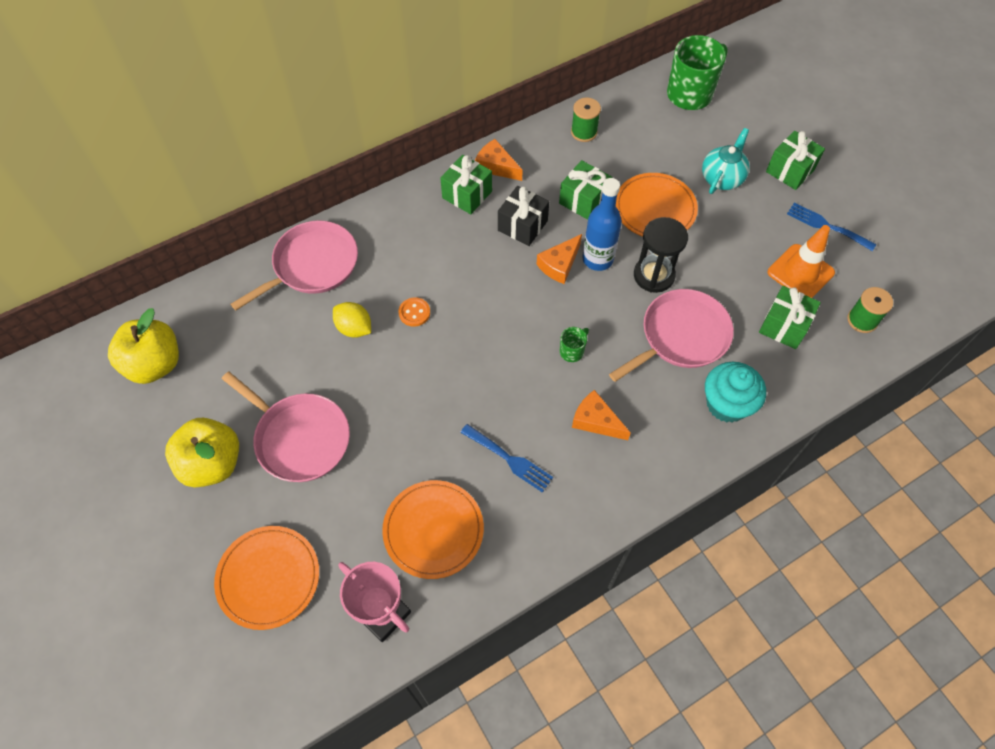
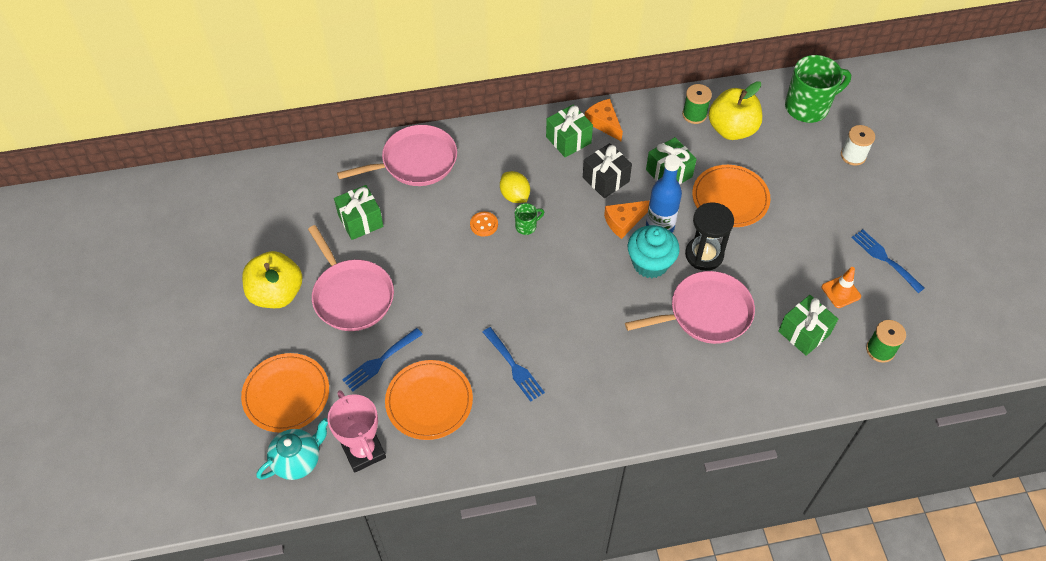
camera: 20 degrees right, 5 degrees down
(154, 364) = (262, 203): yellow apple -> yellow apple (732, 129)
(354, 328) = (429, 222): yellow lemon -> yellow lemon (515, 196)
(361, 503) = (380, 361): none -> blue fork
(572, 351) = (604, 296): green mug -> green mug (526, 226)
(596, 421) = (600, 359): orange cheese -> none
(722, 178) = (804, 189): turquoise teapot -> turquoise teapot (298, 460)
(727, 404) = (722, 382): turquoise cupcake -> turquoise cupcake (650, 263)
(753, 131) = (853, 155): none -> white spool
(790, 170) = (872, 200): green gift -> green gift (360, 221)
(800, 272) = (841, 292): orange traffic cone -> orange traffic cone, size x0.62

